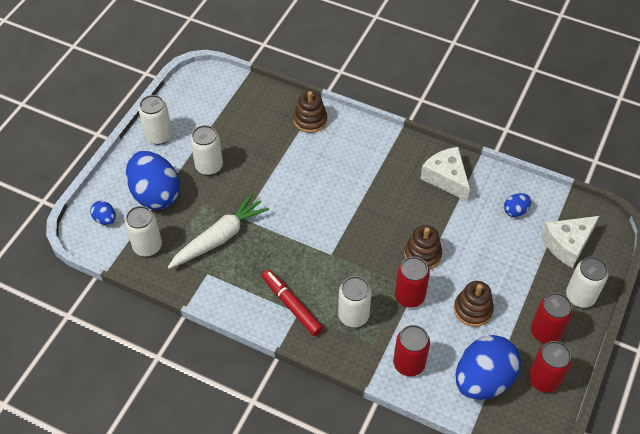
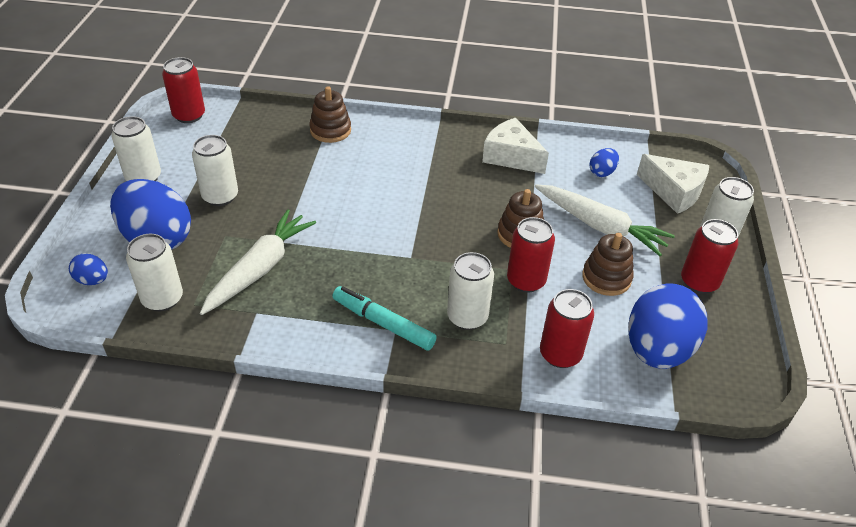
camera: 20 degrees left, 10 degrees down
(291, 305) = (383, 324): red marker -> turquoise marker
(490, 262) = (600, 226): none -> white carrot
(543, 379) = (725, 332): red can -> red can (189, 115)
(567, 244) = (674, 192): white cheese -> white cheese turned 90 degrees counterclockwise

